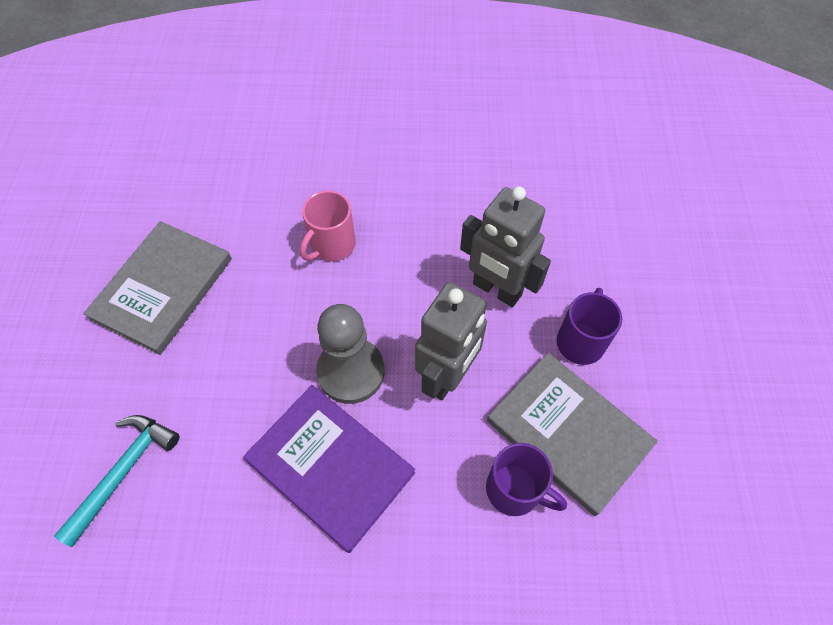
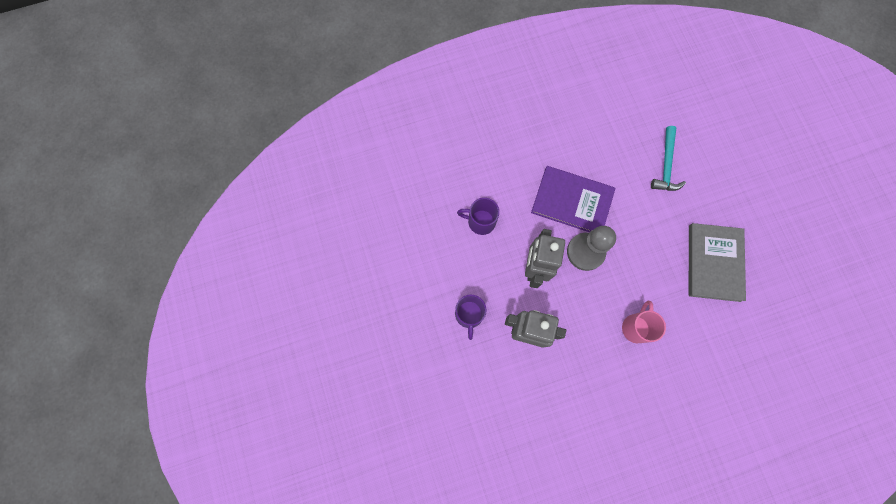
camera: 160 degrees right, 15 degrees up
(568, 433) = (462, 259): grey book -> none

